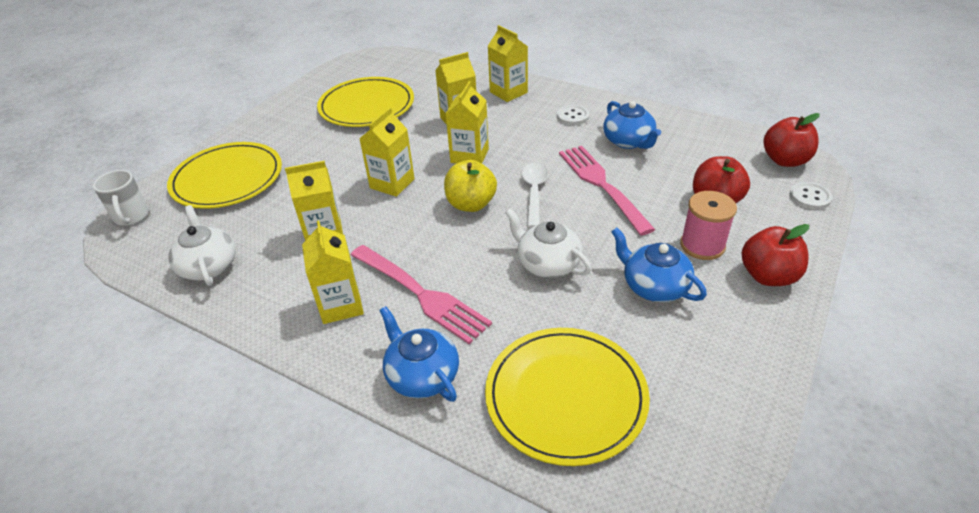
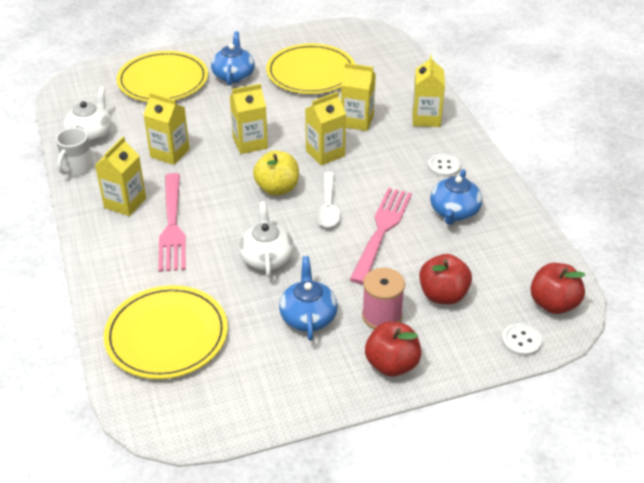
camera: 40 degrees right, 0 degrees up
(131, 217) = (88, 77): white mug -> white mug (77, 168)
(422, 375) = (114, 270): blue teapot -> blue teapot (233, 75)
(534, 192) = (328, 206): white spoon -> white spoon turned 135 degrees clockwise

